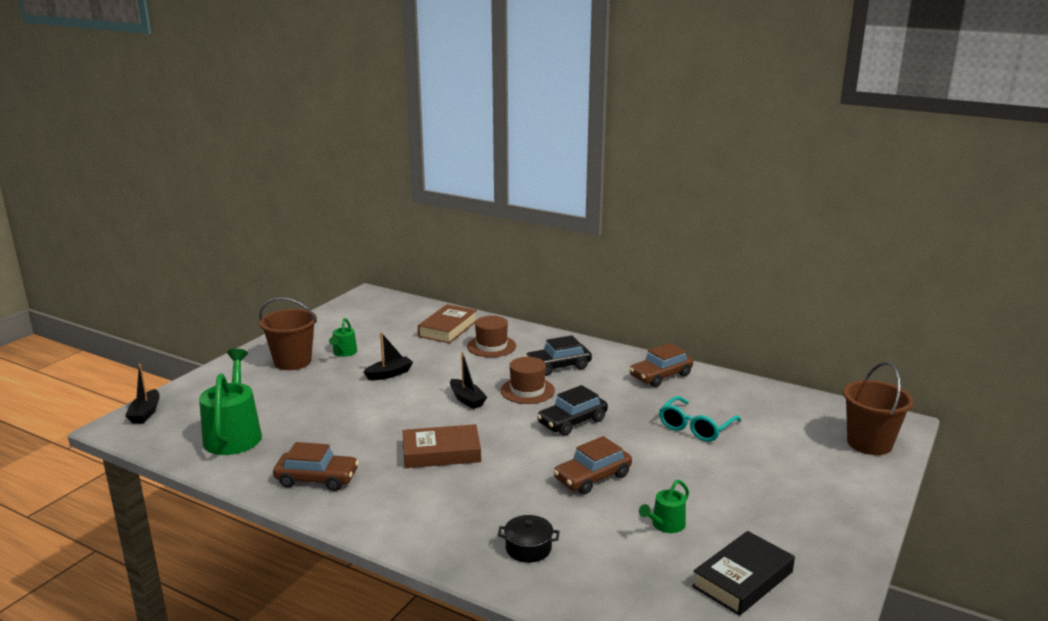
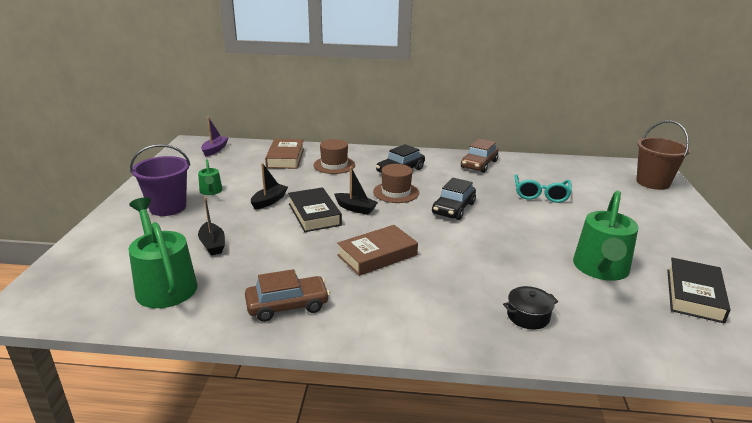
camera: 25 degrees left, 5 degrees up
(145, 413) = (44, 286): black boat -> black boat (212, 244)
(292, 361) = (168, 207): brown bucket -> purple bucket
(385, 306) = (215, 150): none -> purple boat
(420, 397) = (314, 214): none -> black book
(592, 477) = (513, 246): brown car -> none
(665, 525) = (601, 269): green watering can -> green watering can, size x1.97

